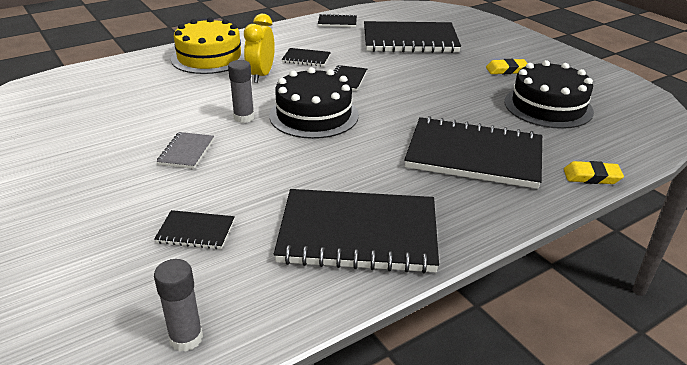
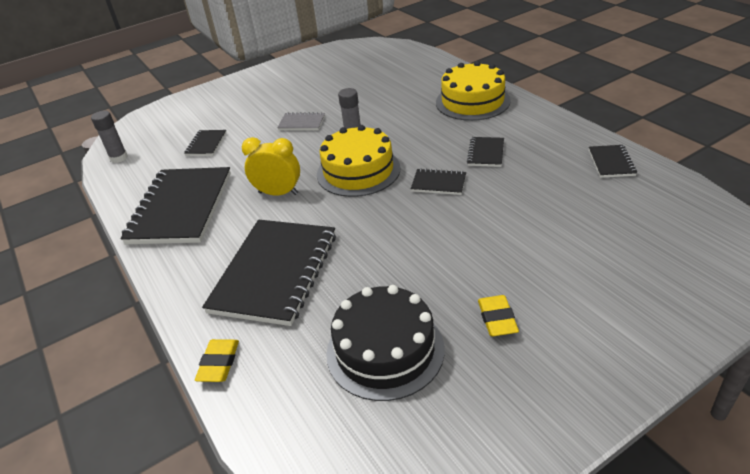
camera: 95 degrees right, 5 degrees up
(261, 75) = (438, 133): yellow clock -> yellow clock (278, 193)
(314, 115) = (358, 171): black cake -> yellow cake
(410, 40) = (574, 225): black notebook -> none

